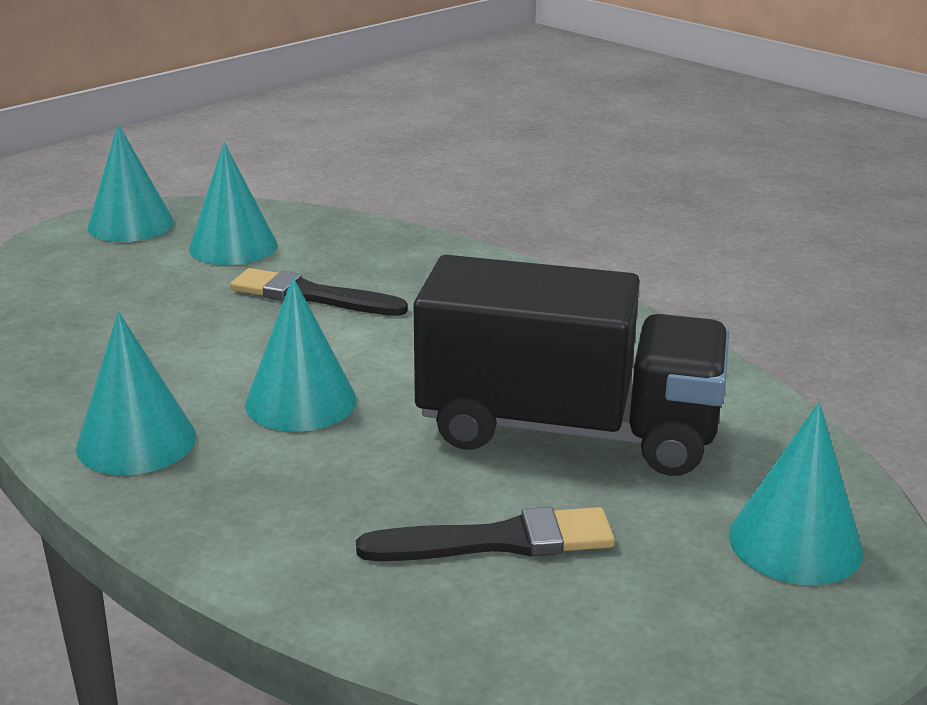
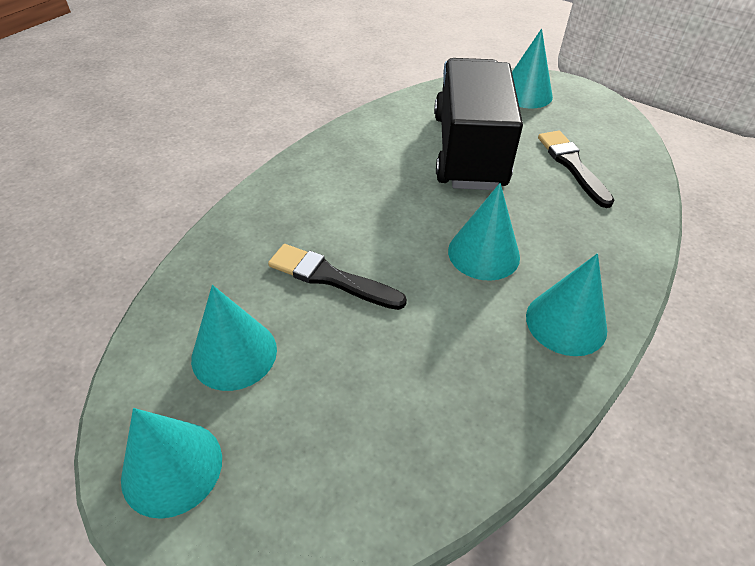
camera: 100 degrees left, 20 degrees up
(311, 296) = (331, 278): black brush -> black brush turned 105 degrees clockwise

